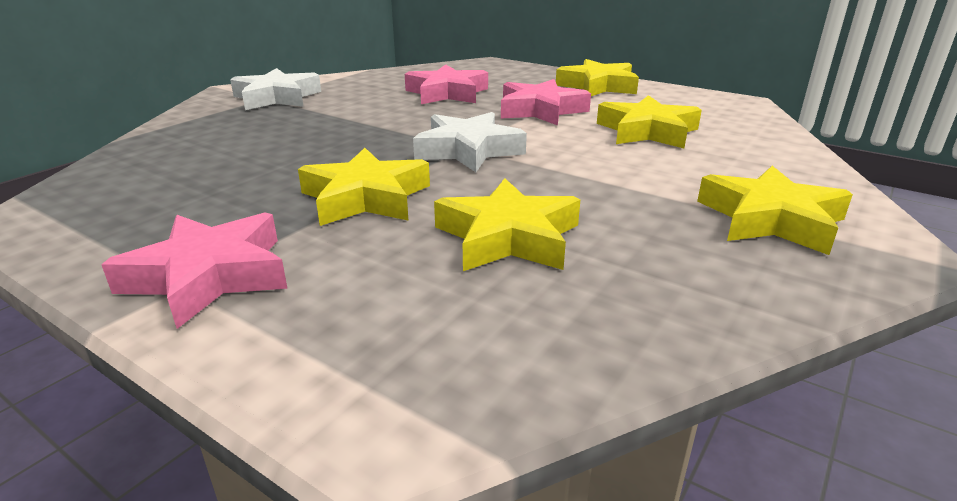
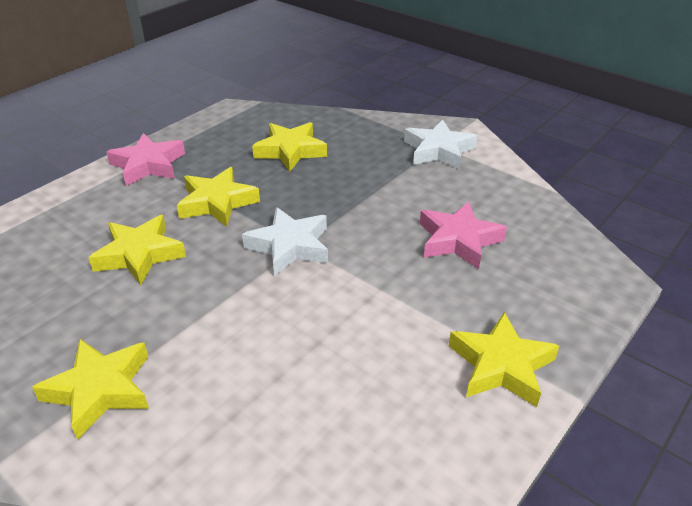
camera: 95 degrees right, 10 degrees up
(540, 110) = (396, 300): pink star -> none
(647, 131) = (317, 369): yellow star -> yellow star (290, 151)

